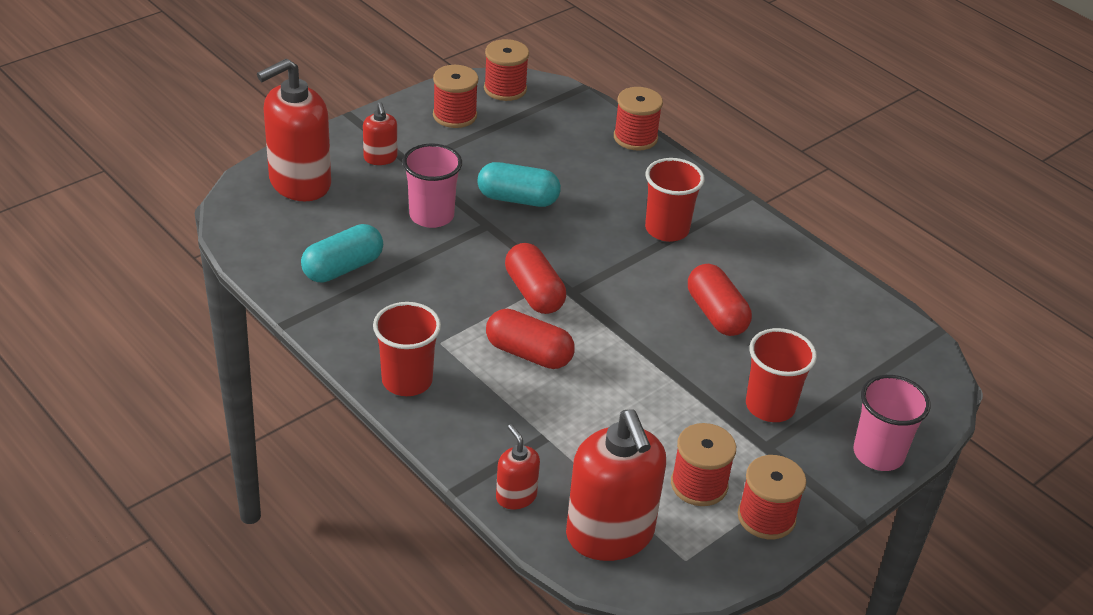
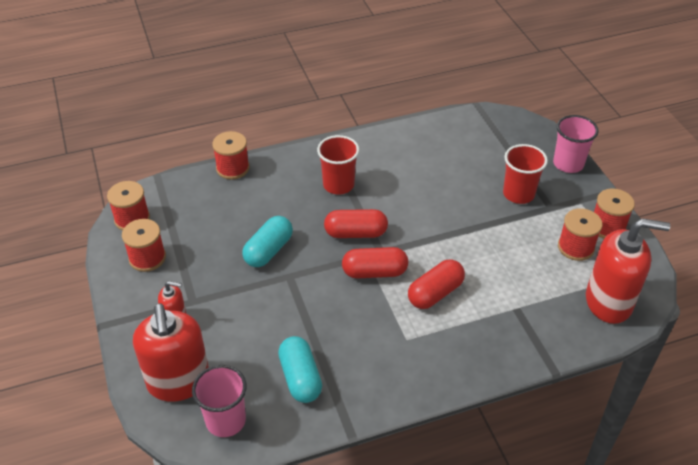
camera: 65 degrees left, 5 degrees up
(407, 380) = (440, 370): red cup -> none
(431, 216) = (263, 306): pink cup -> pink cup (226, 420)
(516, 496) = (567, 339): red soap dispenser -> none
(716, 314) = (430, 189): red capsule -> red capsule (355, 233)

